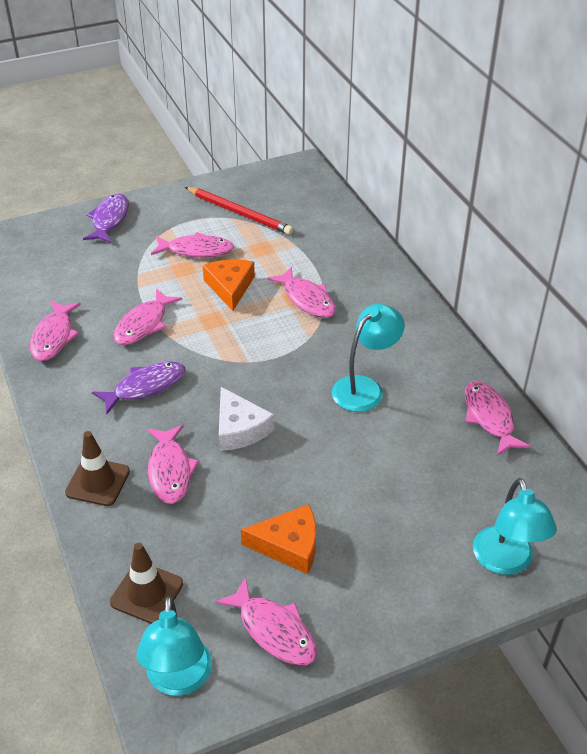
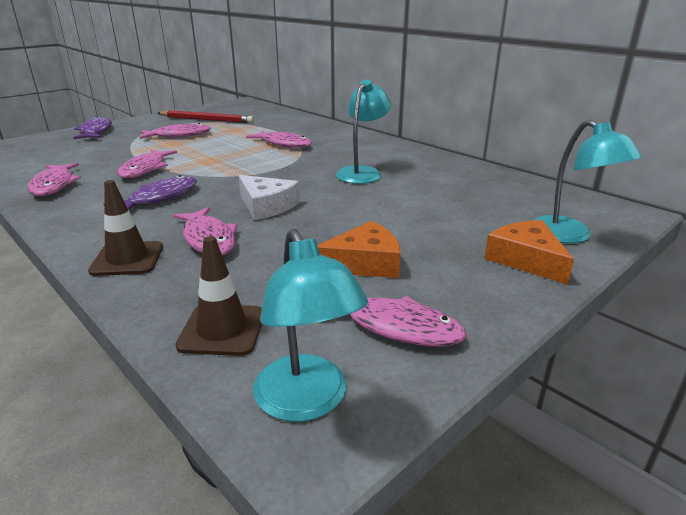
camera: 20 degrees left, 15 degrees down
(230, 287) = (216, 146): orange cheese -> orange cheese (526, 259)
(489, 418) = (472, 172): pink fish -> none

